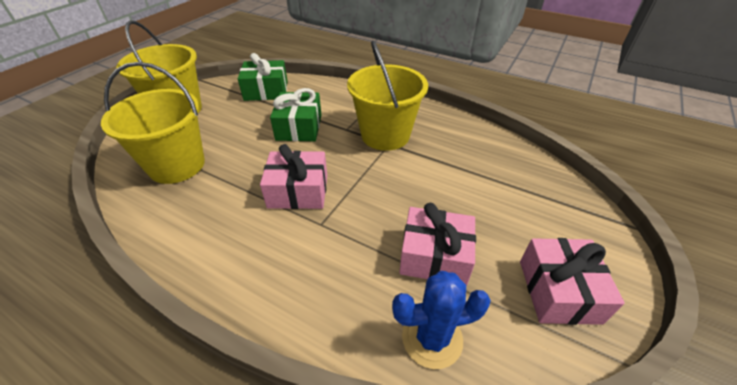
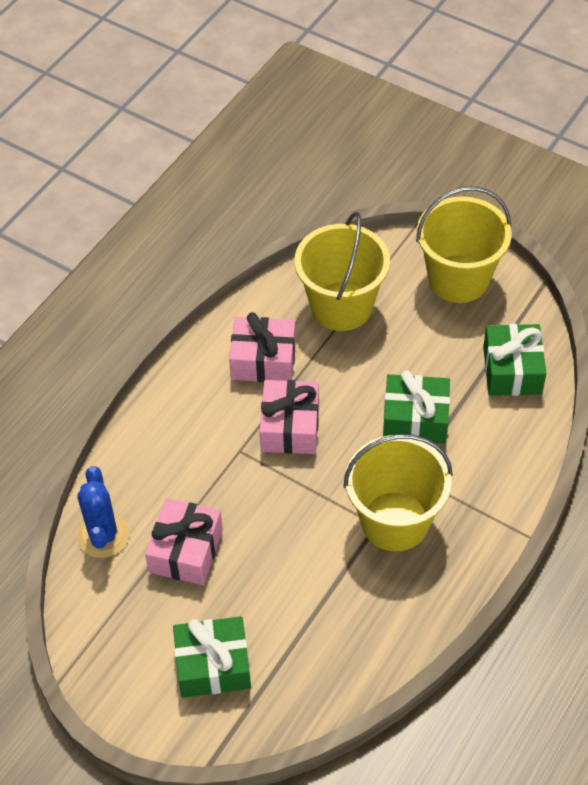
camera: 95 degrees right, 10 degrees up
(540, 227) = (213, 665): none -> green gift
(558, 291) = (133, 653): pink gift -> pink gift (263, 360)

